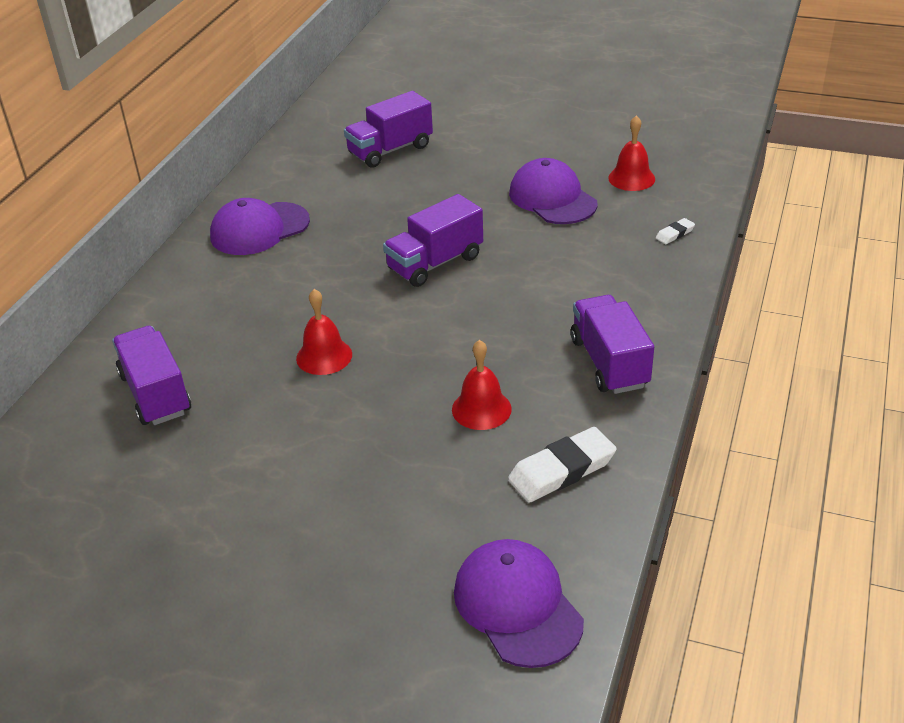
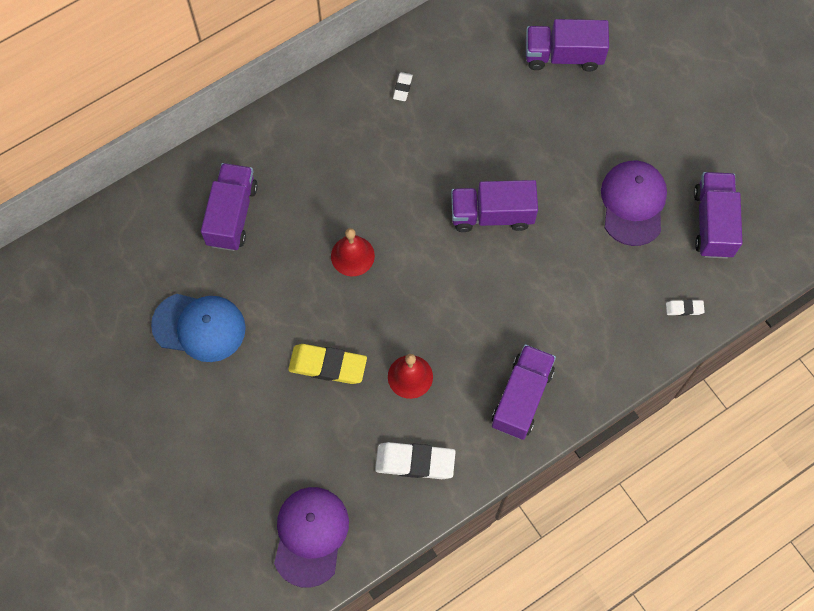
camera: 35 degrees right, 30 degrees up
(197, 501) = (199, 327): none -> blue cap
(259, 229) = (402, 88): purple cap -> white eraser
(383, 449) = (328, 365): none -> yellow eraser
(631, 178) = (713, 223): red bell -> purple truck

